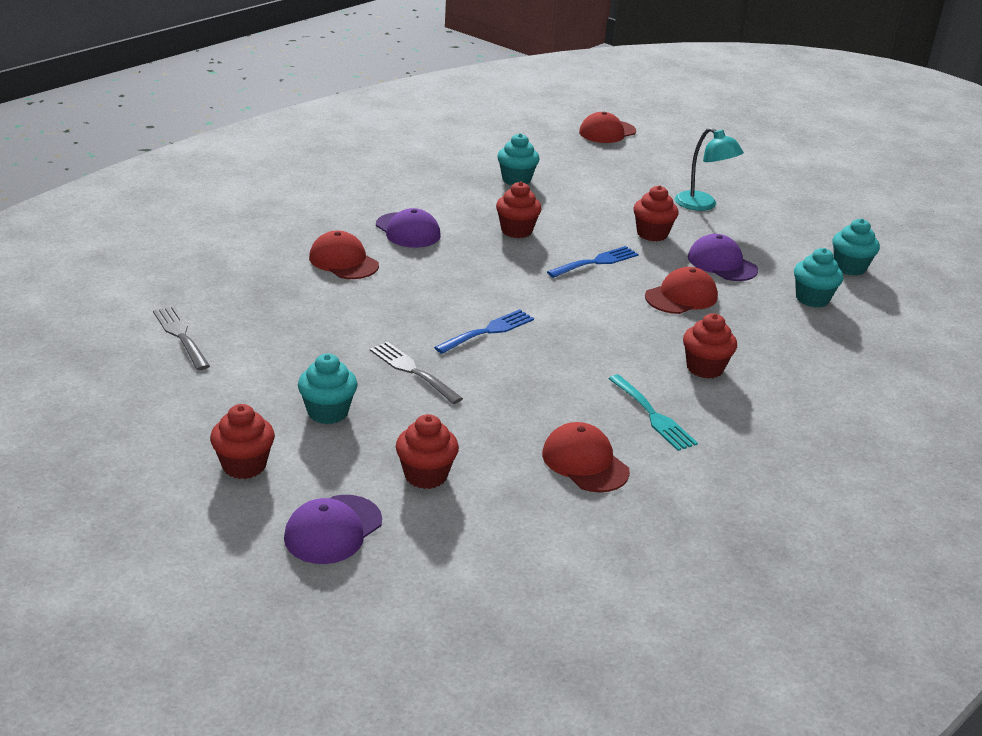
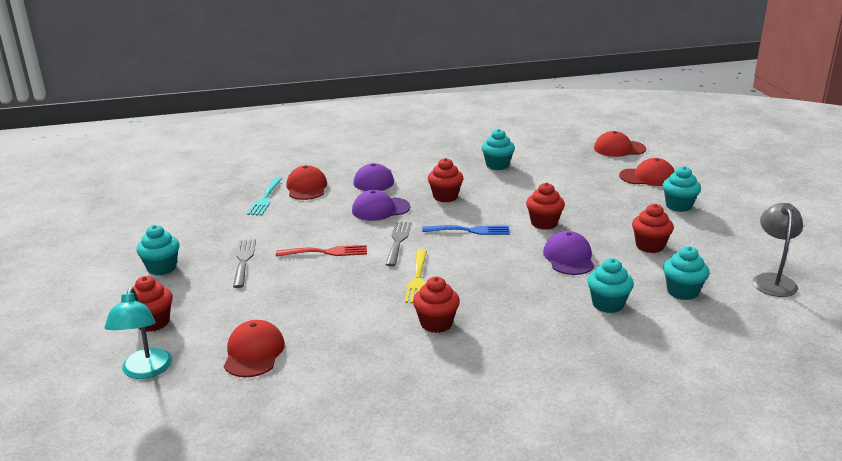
camera: 40 degrees right, 5 degrees down
(180, 335) = (158, 203): grey fork -> grey fork (398, 241)
(244, 465) = (77, 281): red cupcake -> red cupcake (650, 246)
(333, 530) = (60, 332): purple cap -> purple cap (380, 209)
(488, 331) = (326, 252): blue fork -> red fork
(623, 330) = (417, 279): none -> yellow fork
(653, 415) = (347, 341): turquoise fork -> turquoise fork (265, 198)
(681, 297) = (498, 271): red cap -> red cap (647, 177)
(702, 205) = (619, 214): turquoise lamp -> turquoise lamp (145, 371)
(739, 183) = (678, 206): none -> turquoise cupcake
(896, 236) = (773, 280): none -> grey lamp

